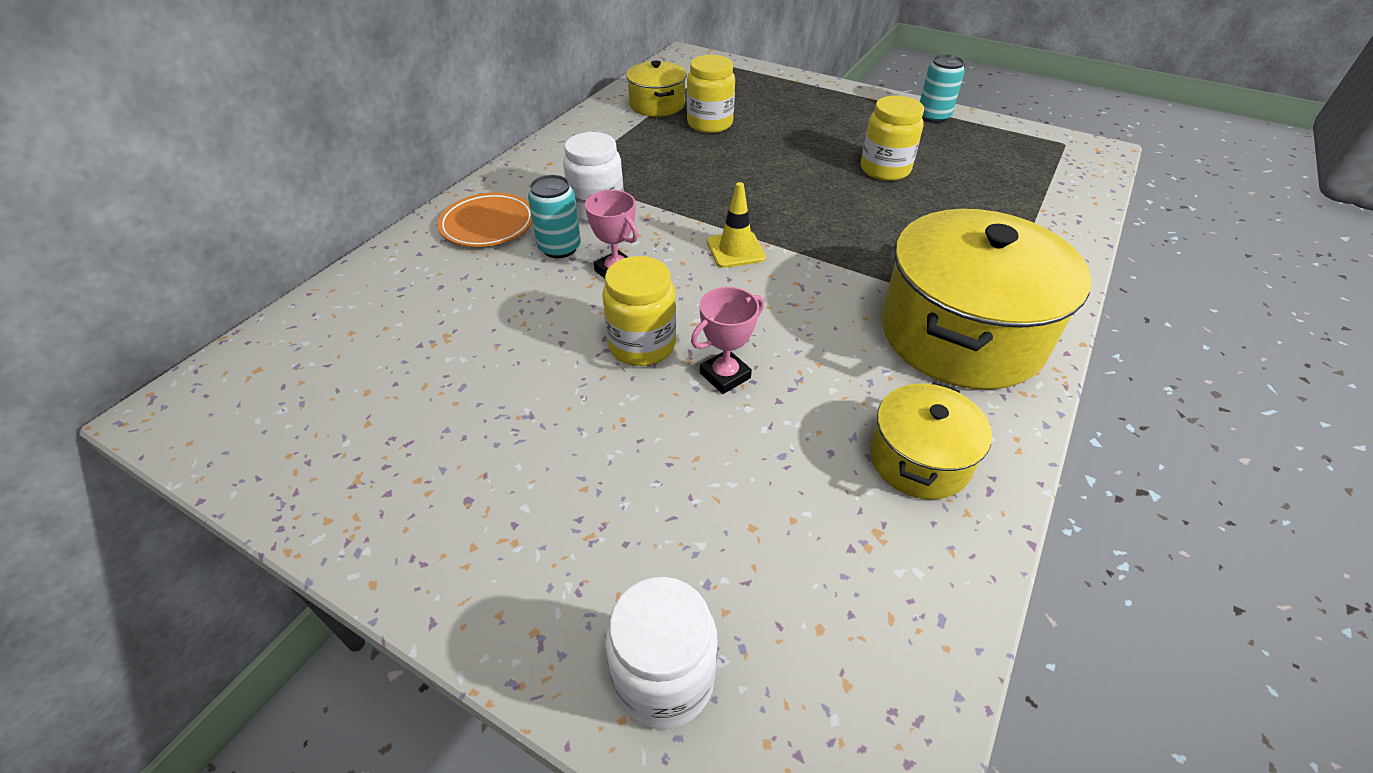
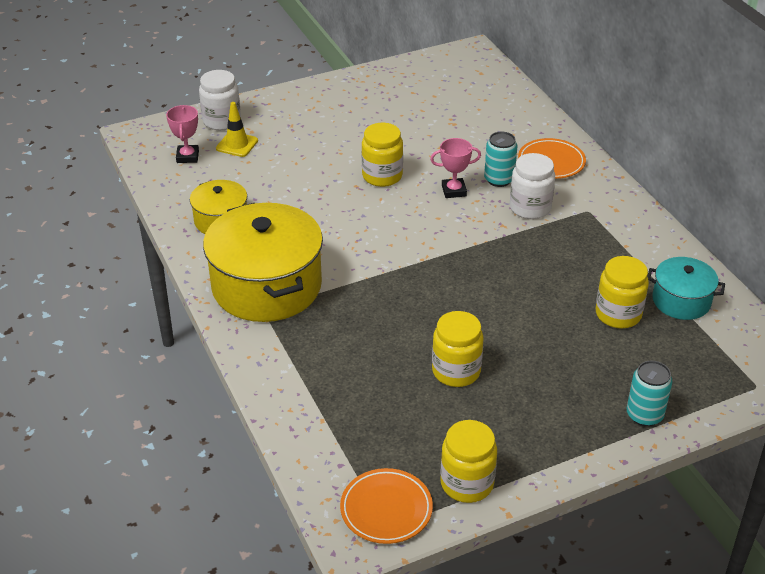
camera: 125 degrees right, 5 degrees down
(657, 105) = (681, 301): yellow pot -> turquoise pot
(725, 375) = (332, 191): pink trophy -> pink trophy (187, 157)
(735, 250) = (429, 243): yellow traffic cone -> yellow traffic cone (237, 144)
(933, 116) = (515, 469): turquoise can -> turquoise can (644, 415)
(977, 129) = (467, 483): none -> yellow jar
(1055, 149) = (386, 509): none -> orange plate

